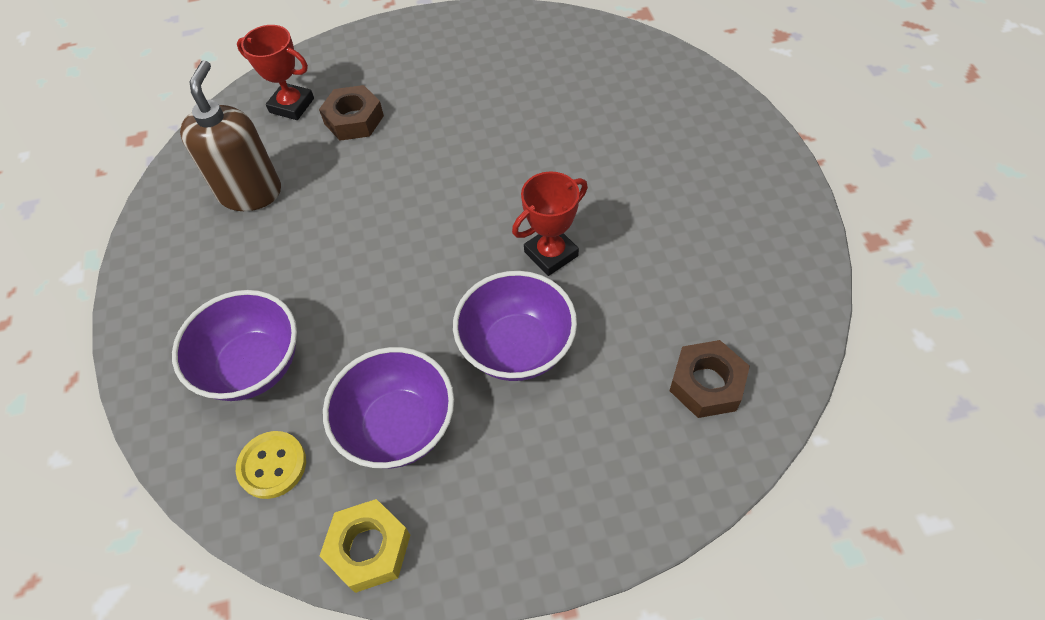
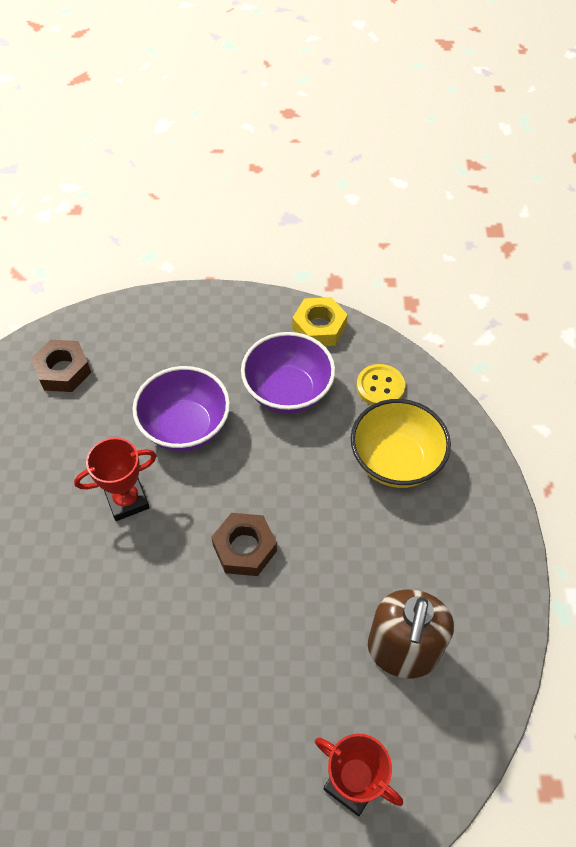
camera: 170 degrees left, 0 degrees up
(253, 366) = (395, 461): purple bowl -> yellow bowl
(354, 119) = (278, 733): brown nut -> brown nut (244, 548)

